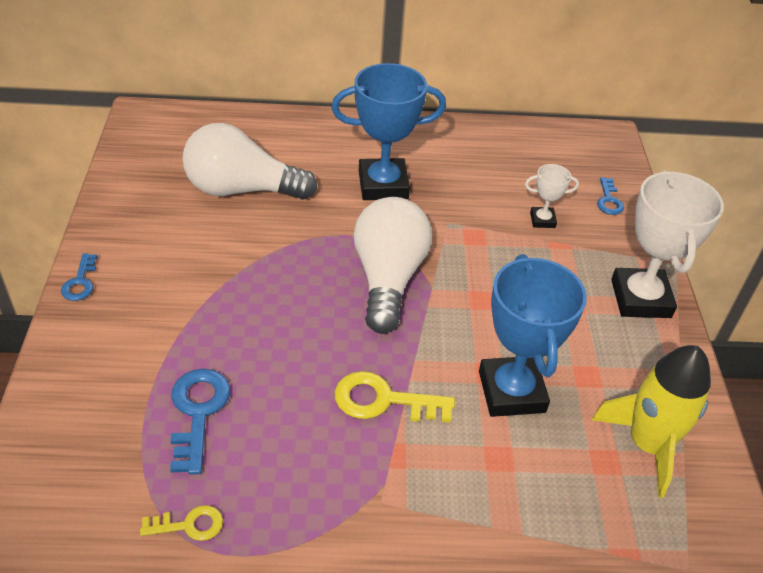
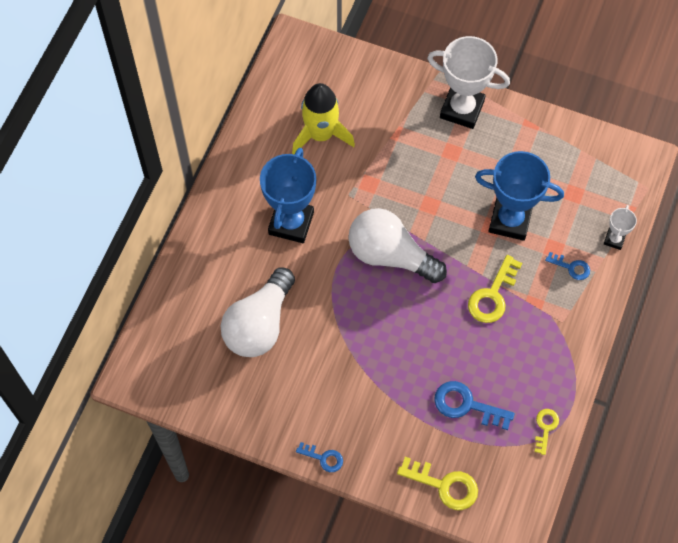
camera: 65 degrees left, 20 degrees up
(64, 417) = (444, 485): none -> yellow key
(542, 220) = (368, 132): white trophy -> white trophy (614, 239)
(609, 200) = (363, 79): blue key -> blue key (571, 267)
(647, 444) = (570, 166): yellow rocket -> yellow rocket (321, 134)

